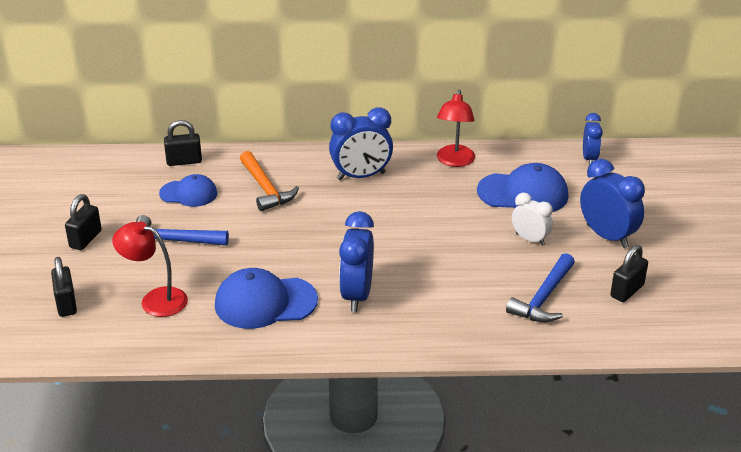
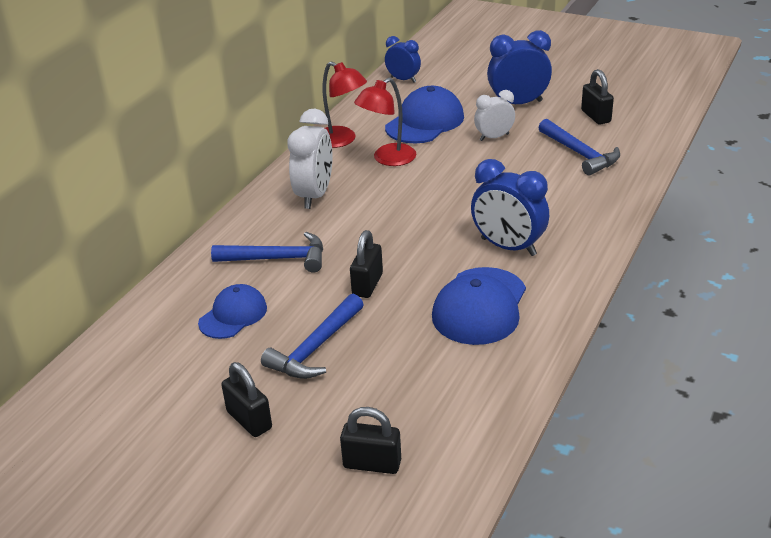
camera: 60 degrees left, 0 degrees up
(155, 300) = (418, 385): red lamp -> red lamp (387, 159)
(184, 161) = (163, 304): black padlock -> black padlock (367, 284)
(265, 188) = (277, 259): orange hammer -> blue hammer
(361, 176) = (314, 195): blue clock -> white clock

